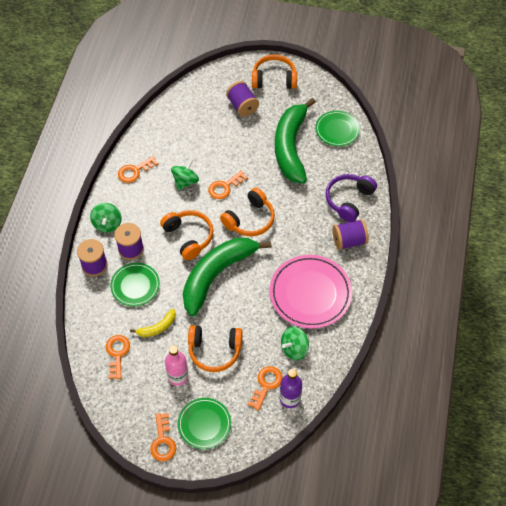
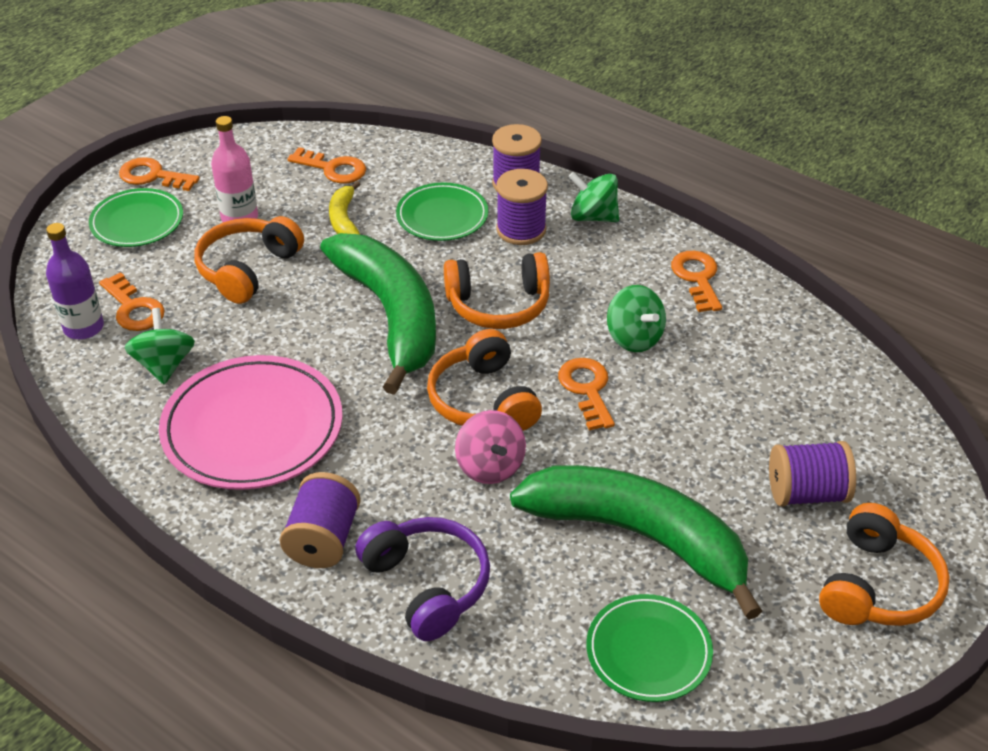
camera: 115 degrees right, 15 degrees down
(283, 203) = (490, 466): none -> pink spinning top

